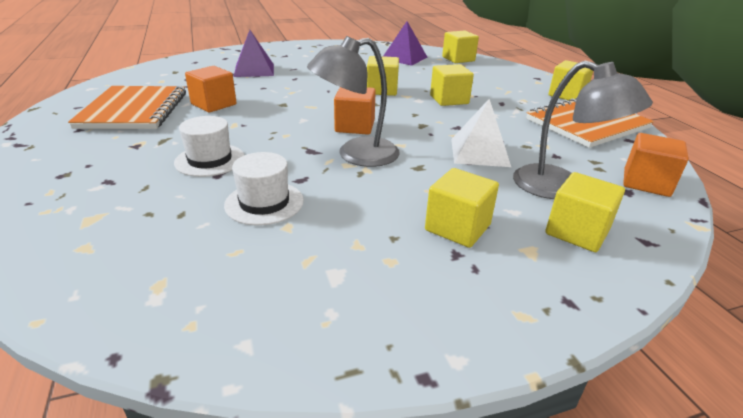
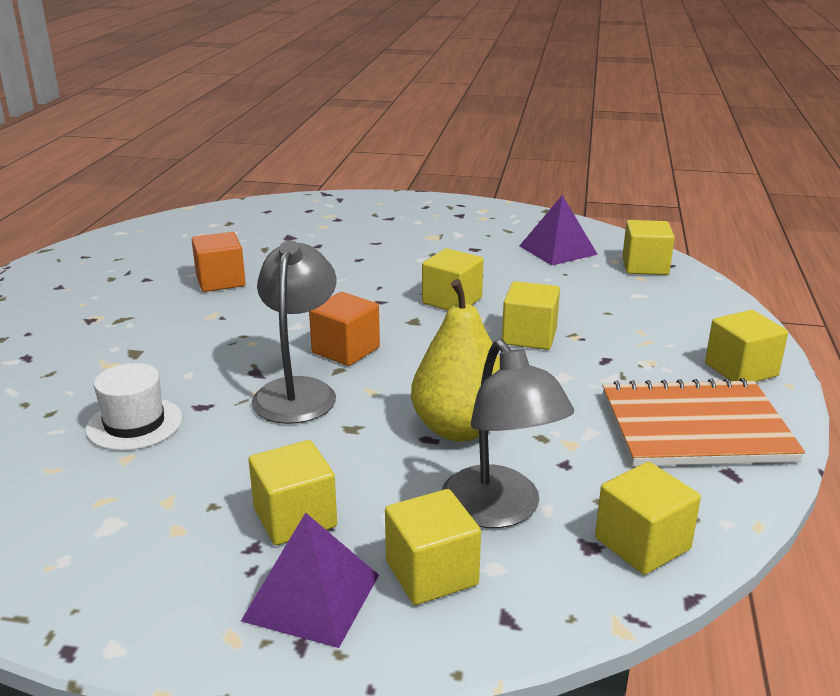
camera: 30 degrees right, 5 degrees down
(134, 110) = (132, 272): orange notebook -> none
(210, 160) = (139, 356): white hat -> none
(254, 70) = (322, 236): purple pyramid -> purple pyramid (311, 597)
(356, 155) = (298, 391): grey lamp -> grey lamp turned 90 degrees clockwise
(479, 152) = (459, 429): white pyramid -> yellow pear
(646, 183) = (642, 544): orange cube -> yellow cube

